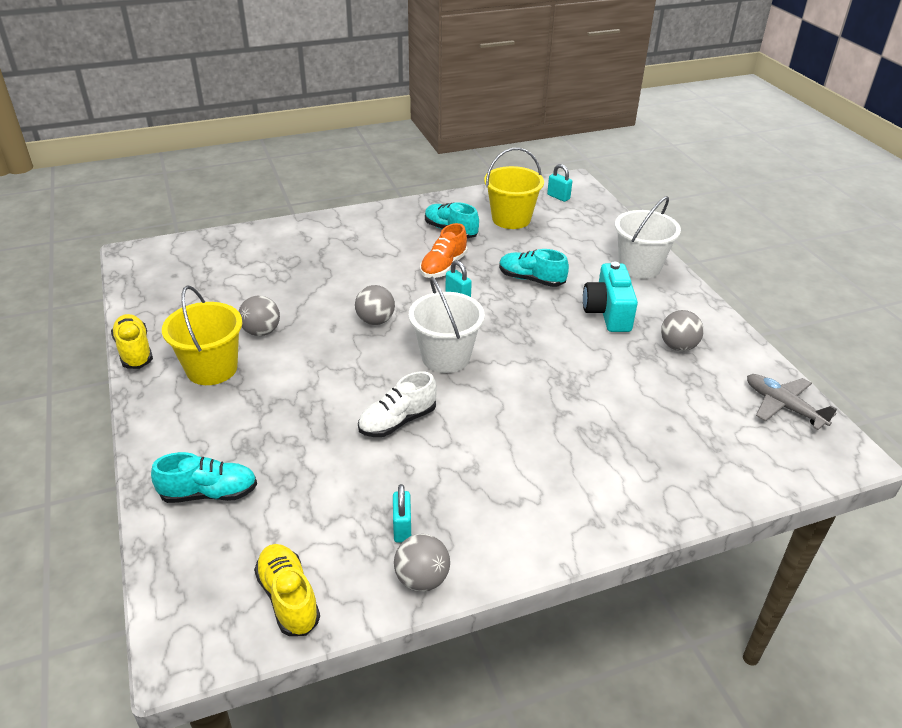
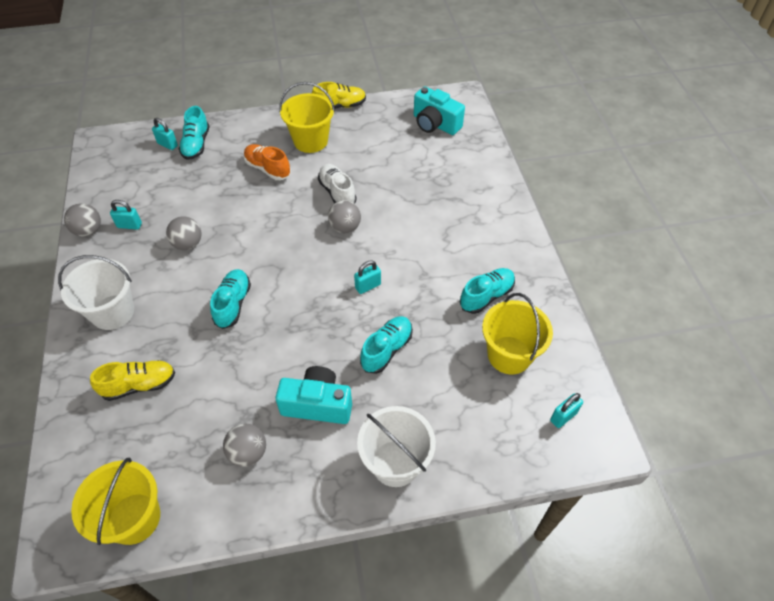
camera: 100 degrees right, 15 degrees up
(188, 270) = (435, 124): none -> turquoise camera
(206, 532) = (167, 144): none -> turquoise padlock
(261, 332) = (346, 164): grey ball -> grey ball (188, 244)
(288, 598) = (107, 176): yellow shoe -> yellow shoe (139, 385)
(397, 421) = (223, 231): white shoe -> white shoe (337, 192)
(443, 267) = (419, 282): orange shoe -> orange shoe (268, 169)
(445, 357) = (286, 267): white bucket -> white bucket (113, 312)
(512, 389) = (233, 304): none -> turquoise shoe
(783, 406) = (134, 518): grey plane -> yellow bucket

